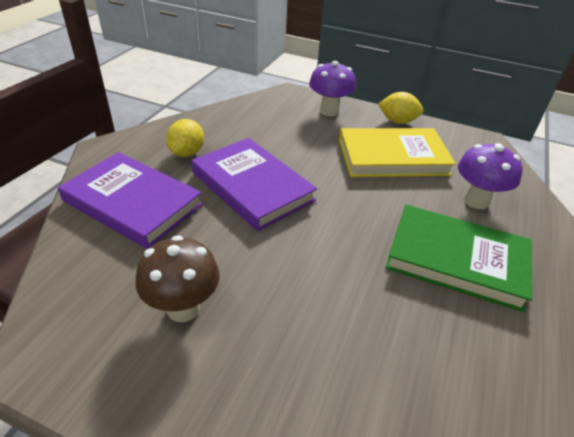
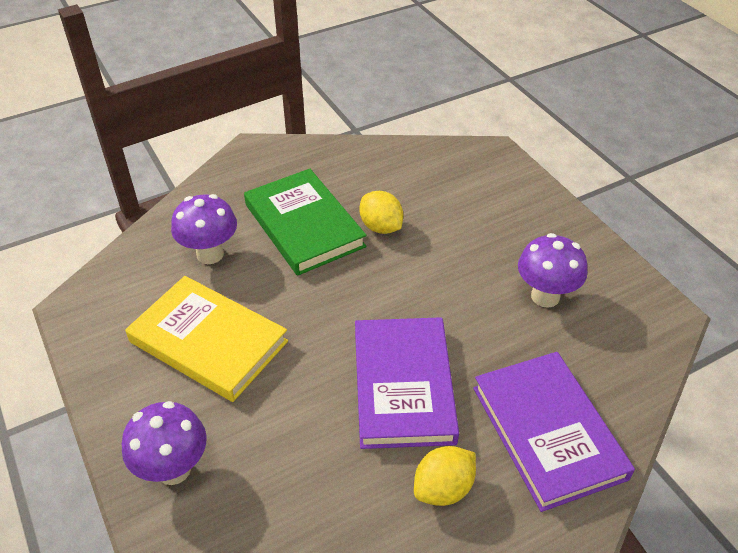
camera: 140 degrees left, 5 degrees up
(183, 308) = (545, 296): brown mushroom -> purple mushroom
(397, 121) = (116, 393): yellow lemon -> yellow lemon (381, 227)

